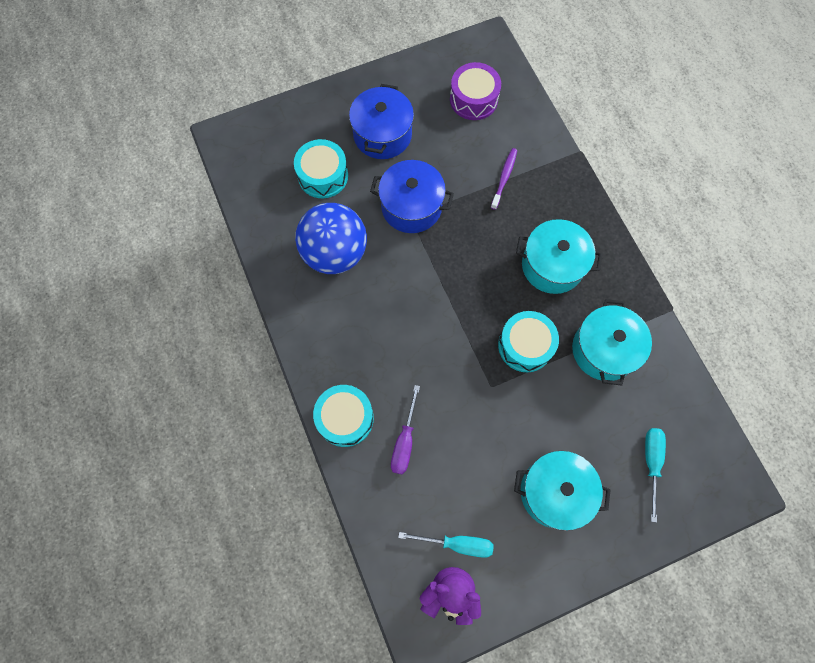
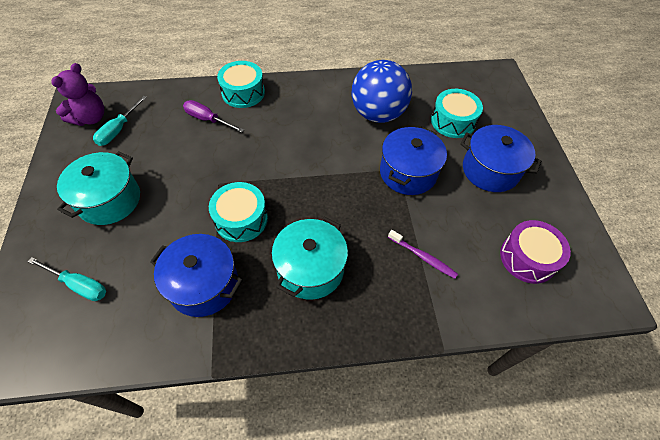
camera: 105 degrees right, 15 degrees down
(604, 350) = (204, 285): turquoise pot -> blue pot

